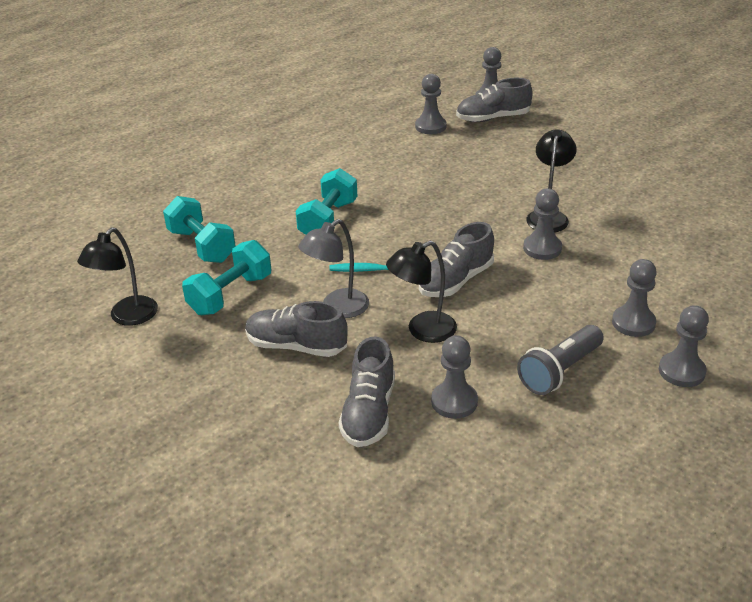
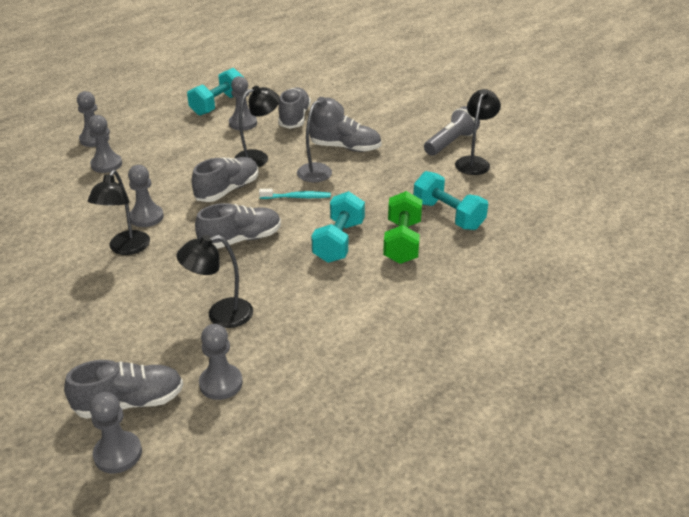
camera: 175 degrees right, 0 degrees up
(230, 294) = (405, 178): turquoise dumbbell -> turquoise dumbbell (218, 105)
(263, 219) = (402, 242): none -> green dumbbell
(431, 223) = (240, 239): none -> grey shoe
(439, 164) = (220, 315): none -> black lamp
(559, 371) = (172, 138): grey flashlight -> grey flashlight (450, 143)

